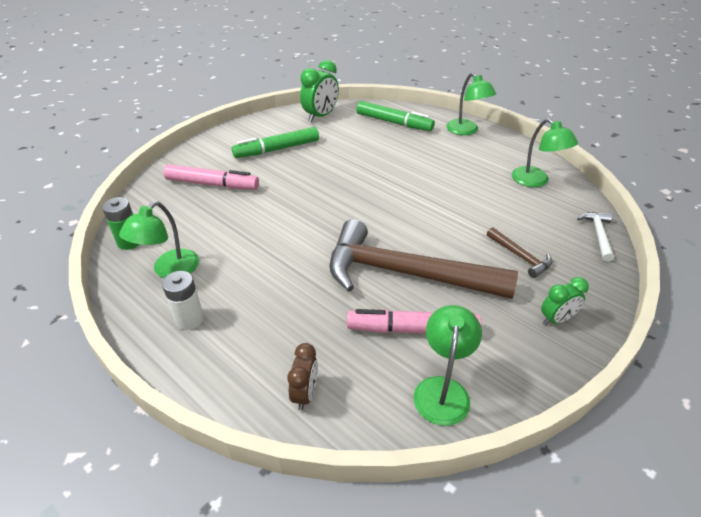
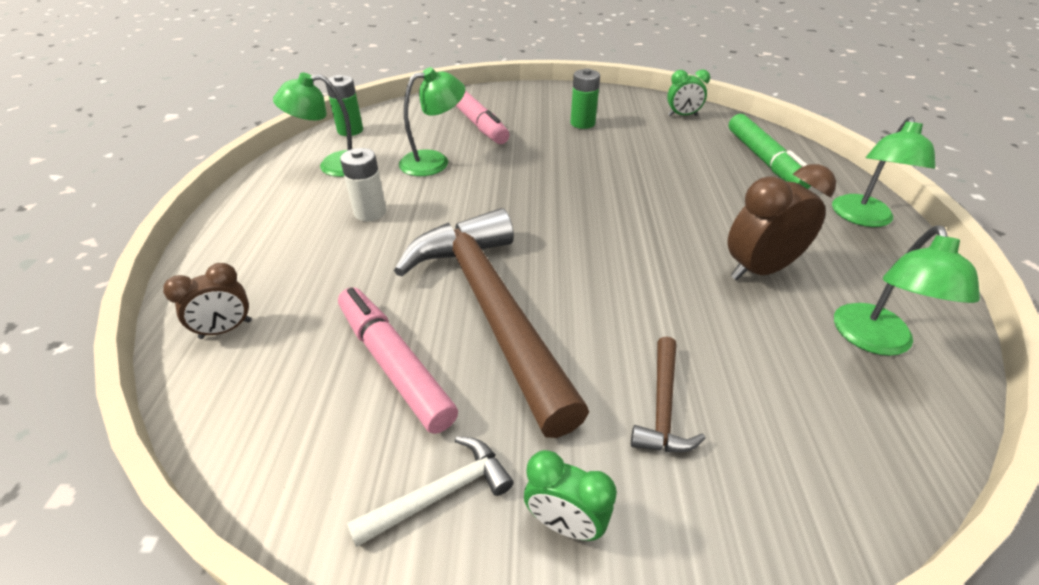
camera: 50 degrees right, 0 degrees up
(189, 319) = (279, 208): white battery -> white battery (370, 212)
(277, 149) = (582, 123): green marker -> green battery
(320, 116) = (682, 115): green clock -> green clock, size x0.61
(442, 389) = (307, 447): green lamp -> green lamp (434, 161)
(468, 178) = (759, 270): none -> brown clock
(598, 235) = (862, 492): white hammer -> white hammer (440, 493)

